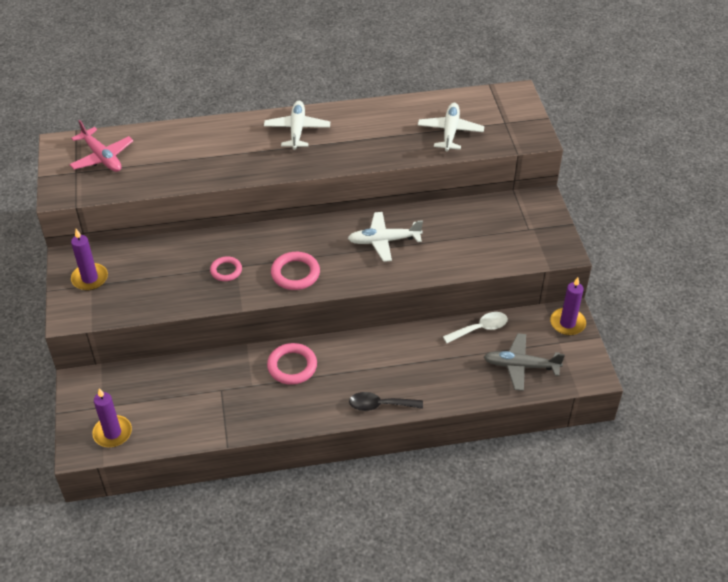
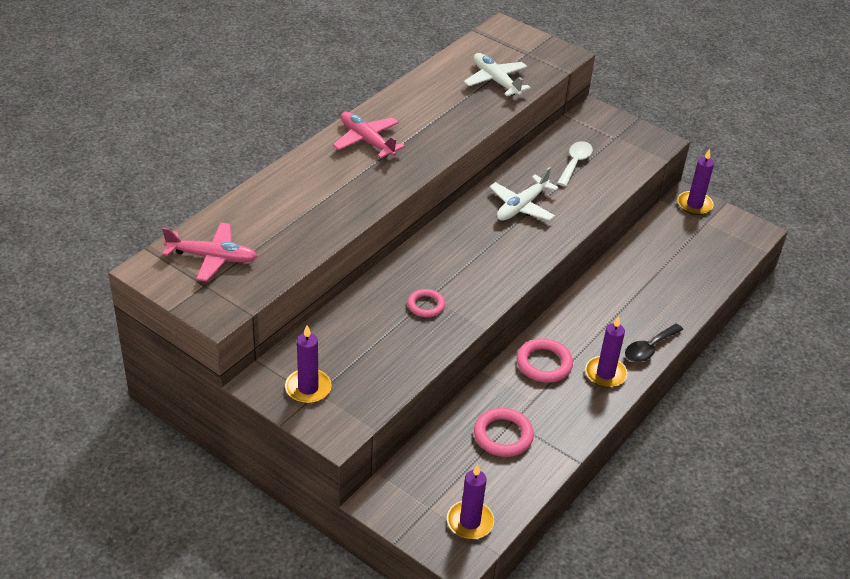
camera: 45 degrees left, 5 degrees down
(295, 273) = (488, 273): pink ring -> pink ring (503, 435)
(297, 130) = (366, 140): white plane -> pink plane
(324, 401) = (605, 374): none -> purple candle
(480, 329) = (642, 245): white spoon -> white spoon (575, 163)
(520, 366) = (704, 255): grey plane -> none

